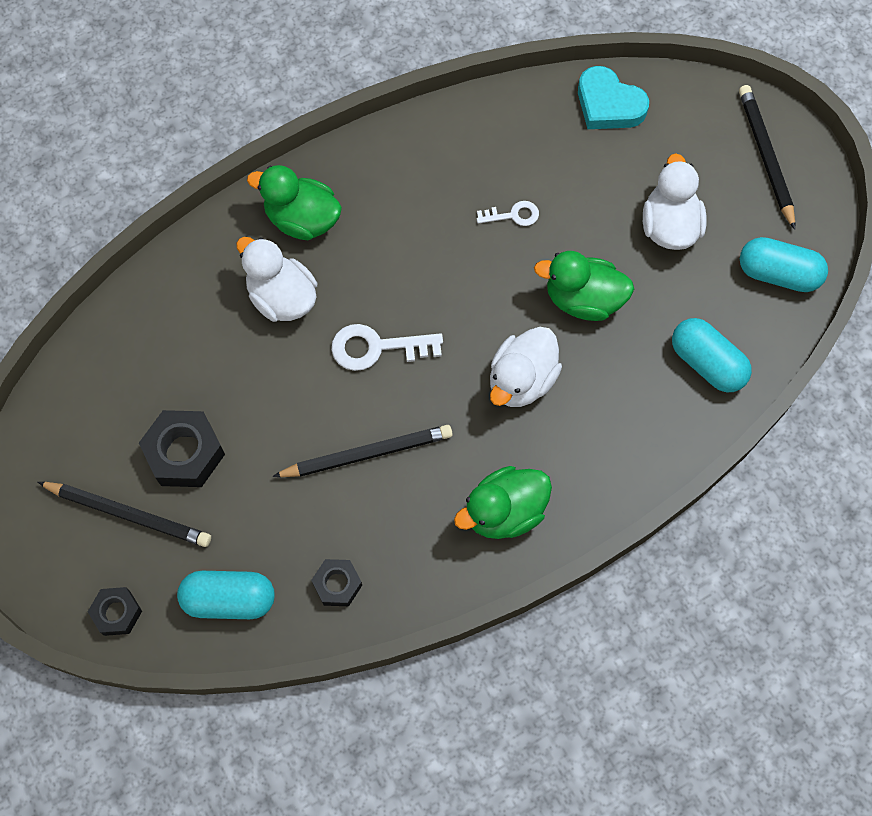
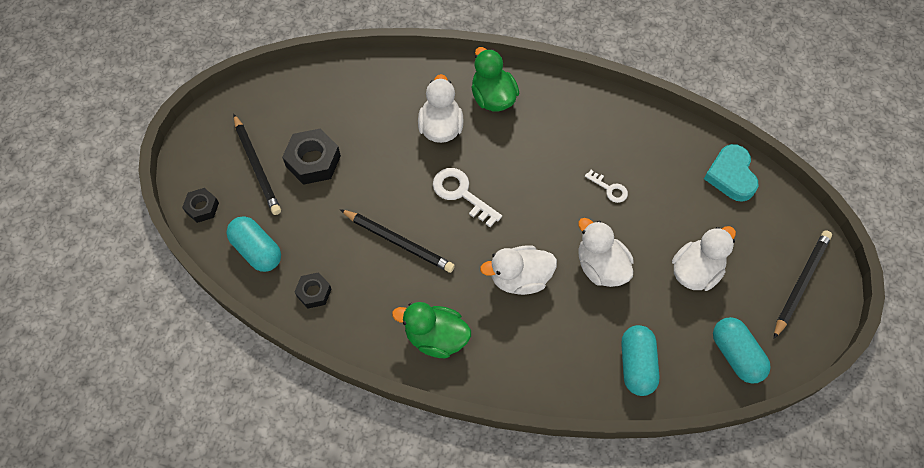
camera: 45 degrees right, 5 degrees down
(583, 299) = (601, 267): green duck -> white duck

